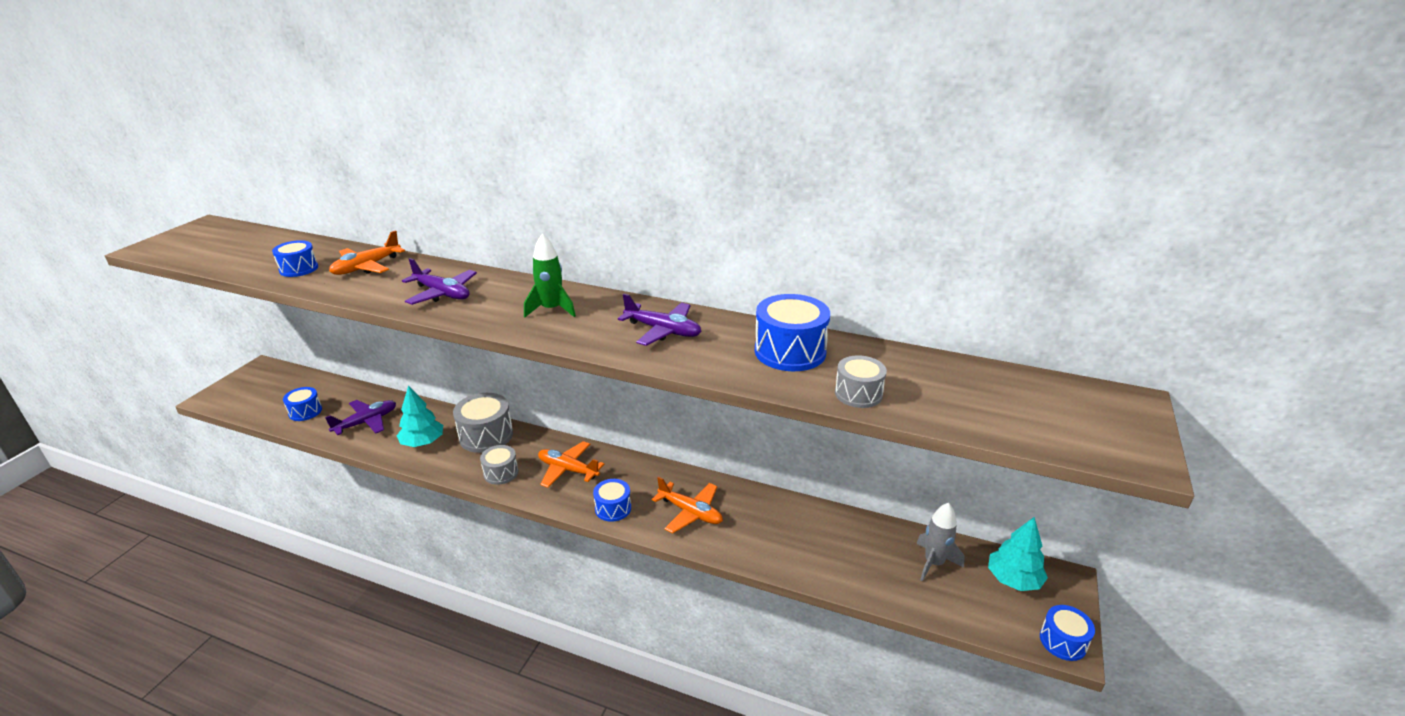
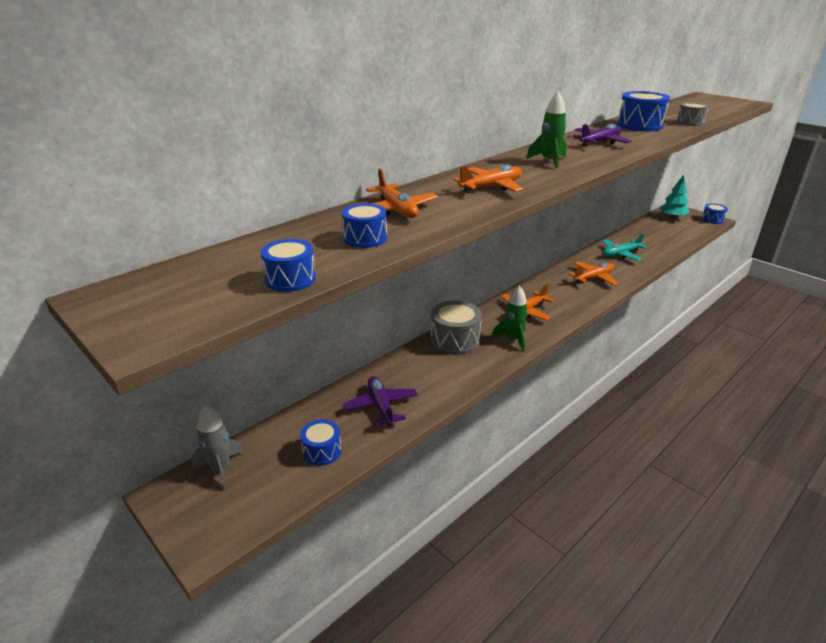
camera: 65 degrees left, 0 degrees up
(423, 442) = (443, 374): turquoise tree -> none
(442, 293) = (491, 187): purple plane -> orange plane
(501, 473) = (513, 339): grey drum -> green rocket
(613, 508) = (578, 302): blue drum -> blue drum (290, 279)
(792, 530) = (620, 254): none -> turquoise plane
(934, 563) = (657, 229): grey rocket -> grey rocket (220, 469)

